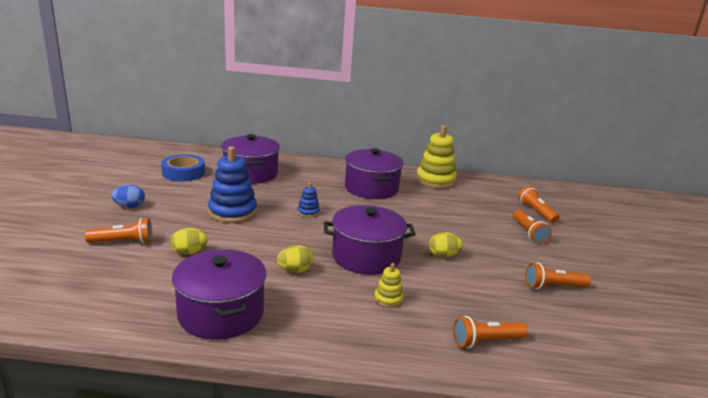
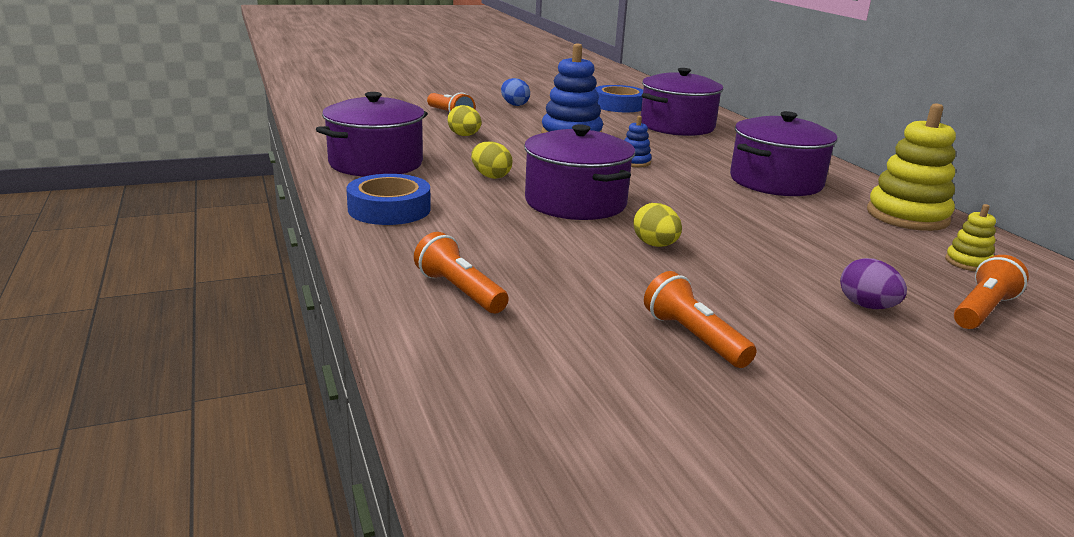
camera: 65 degrees right, 0 degrees up
(334, 333) = (389, 209): none -> blue tape
(388, 299) = (491, 225): yellow stacking toy -> yellow stacking toy (968, 262)
(528, 233) = (867, 306): orange flashlight -> purple egg

